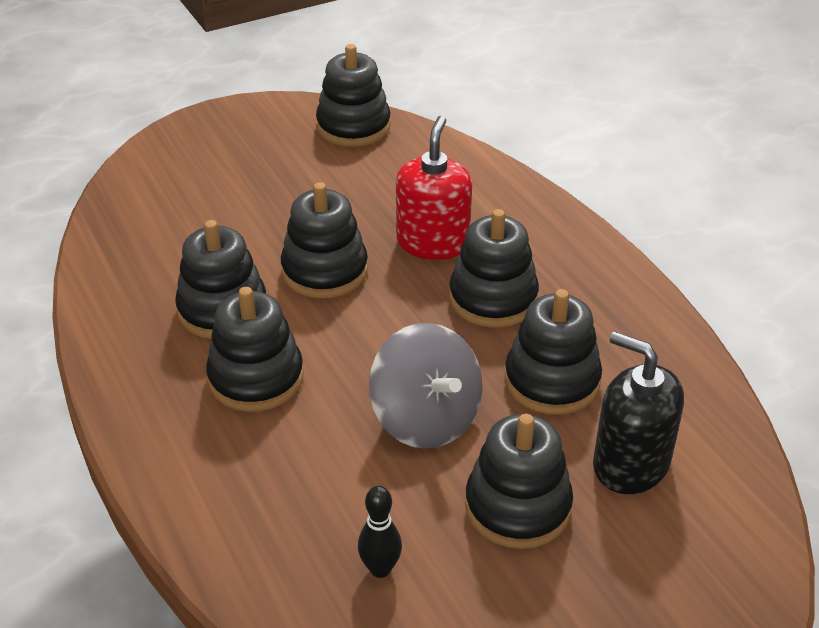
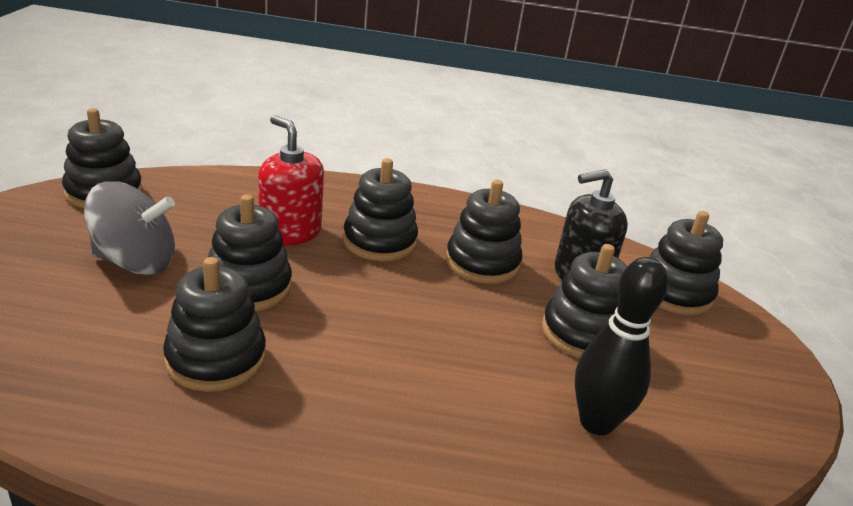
camera: 60 degrees left, 10 degrees down
(256, 378) = (326, 382): black stacking toy -> black stacking toy (674, 293)
(380, 569) = (596, 422): black bowling pin -> black bowling pin, size x1.79
(425, 419) = (465, 326): grey spinning top -> grey spinning top (135, 262)

